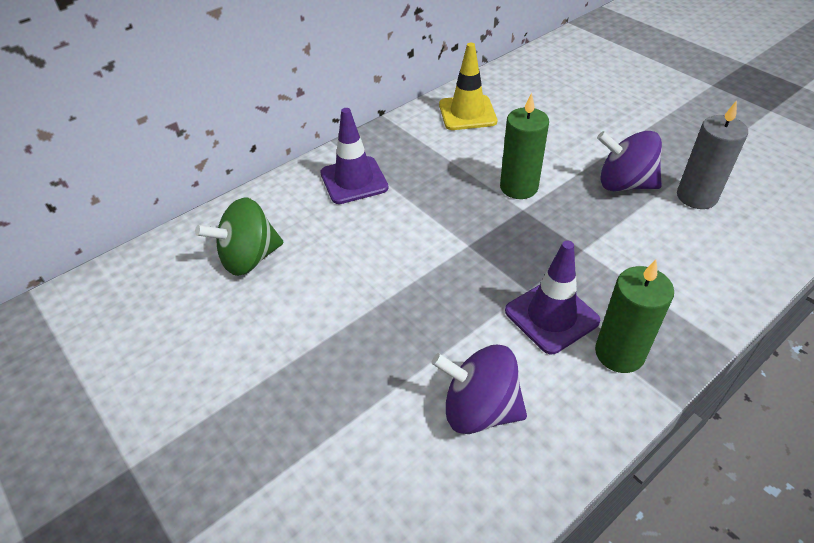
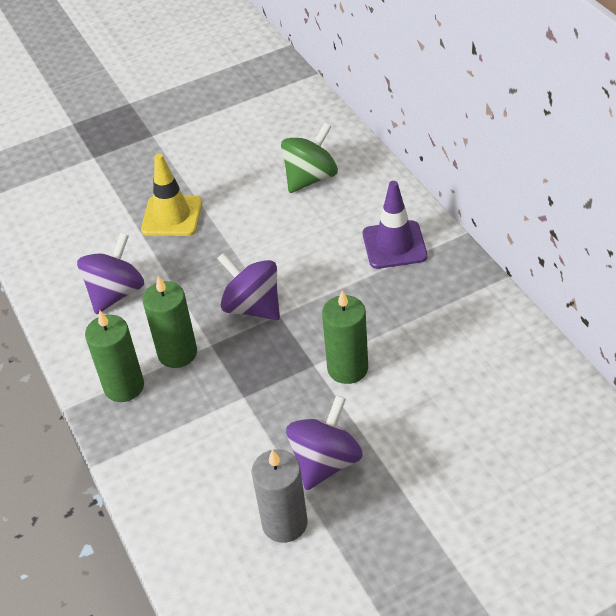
camera: 105 degrees right, 0 degrees up
(249, 258) = (310, 178): green spinning top -> green spinning top turned 60 degrees clockwise
(463, 267) = (252, 307): none -> purple spinning top
(467, 113) = (496, 350): yellow traffic cone -> yellow traffic cone (172, 216)
(551, 316) = (177, 353): purple traffic cone -> green candle

